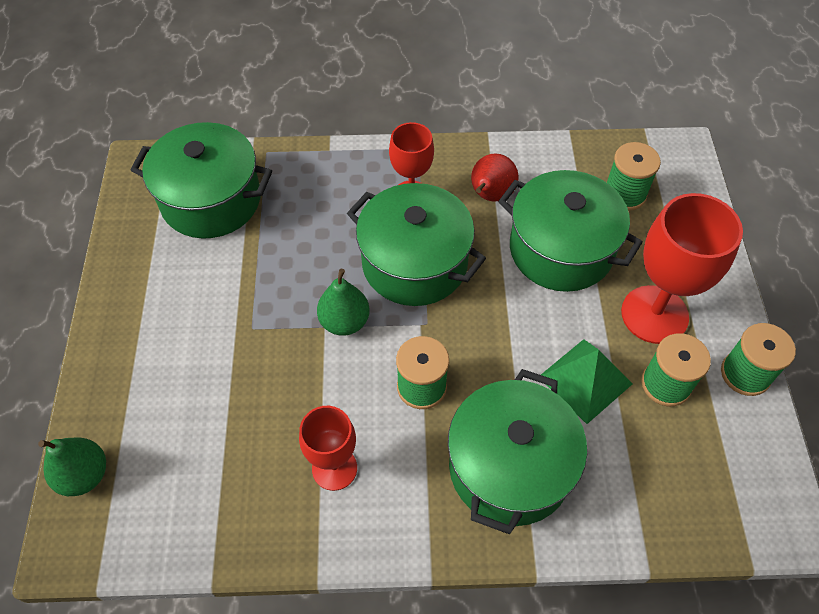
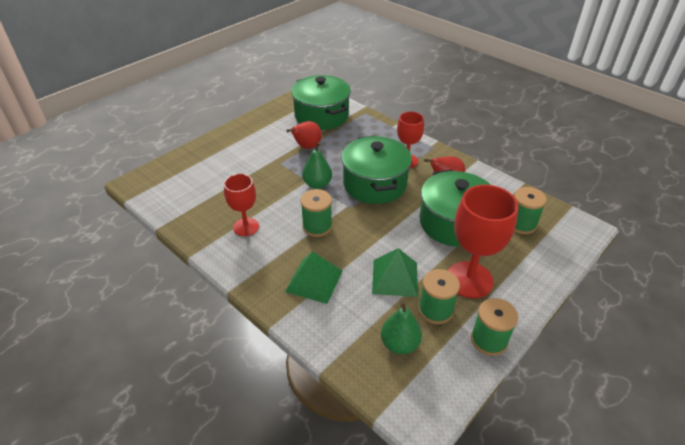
camera: 45 degrees right, 15 degrees down
(84, 475) = (167, 167): green pear -> green pear (399, 344)
(256, 271) = (306, 147): none -> red pear
(509, 467) = (314, 281): green pot -> green pyramid

